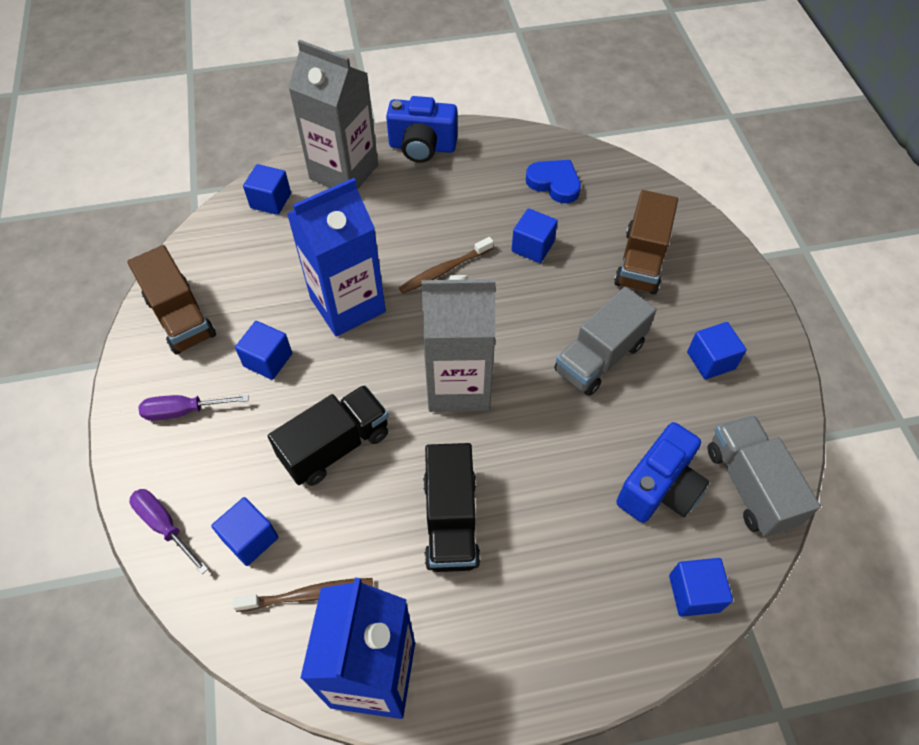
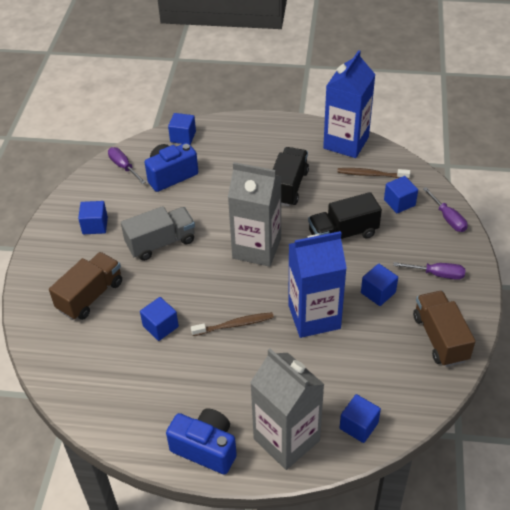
camera: 160 degrees left, 10 degrees down
(554, 183) = (111, 377): blue heart -> none
(750, 486) = (123, 166): grey truck -> purple screwdriver

